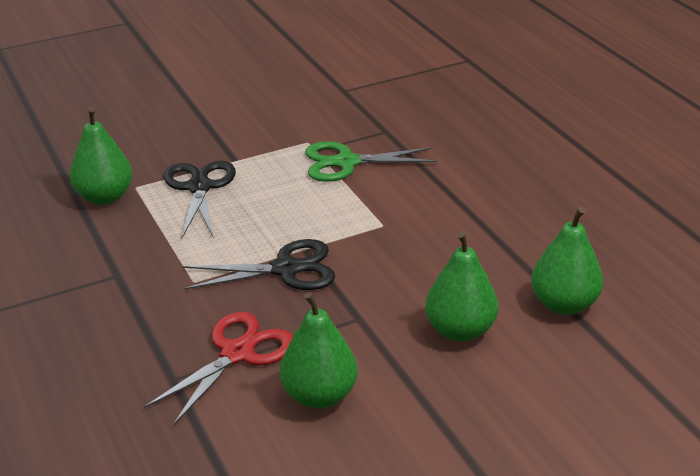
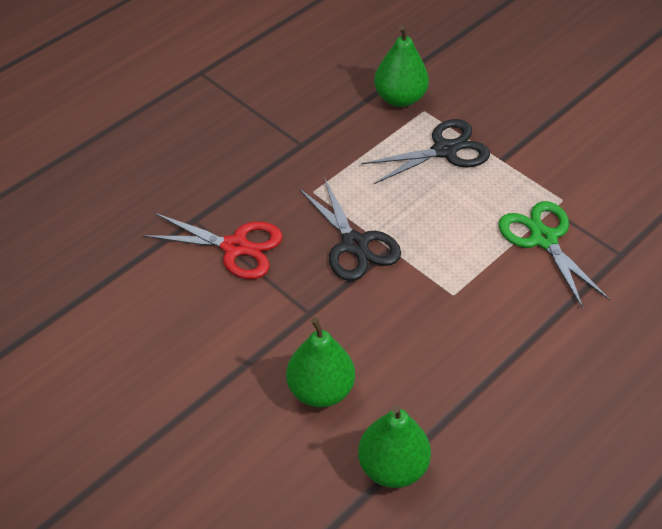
camera: 70 degrees right, 15 degrees up
(319, 395) = (204, 313): green pear -> none

